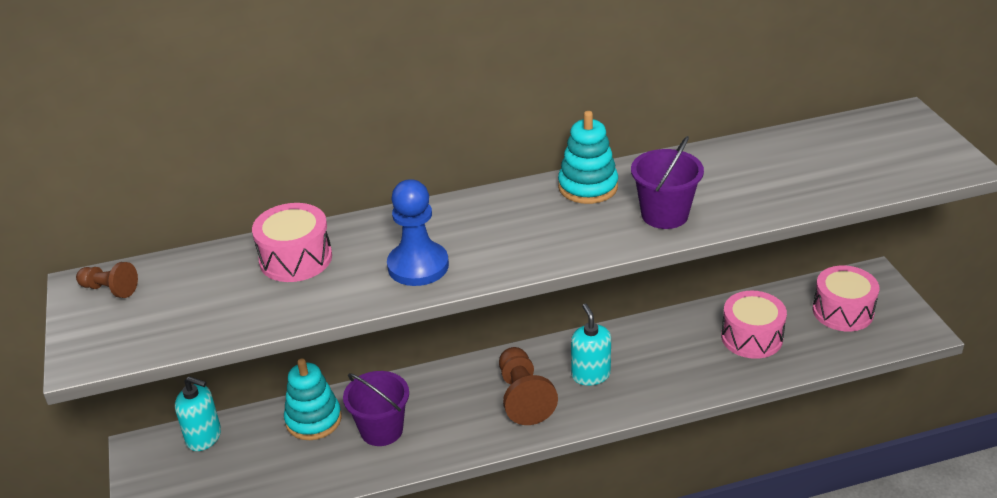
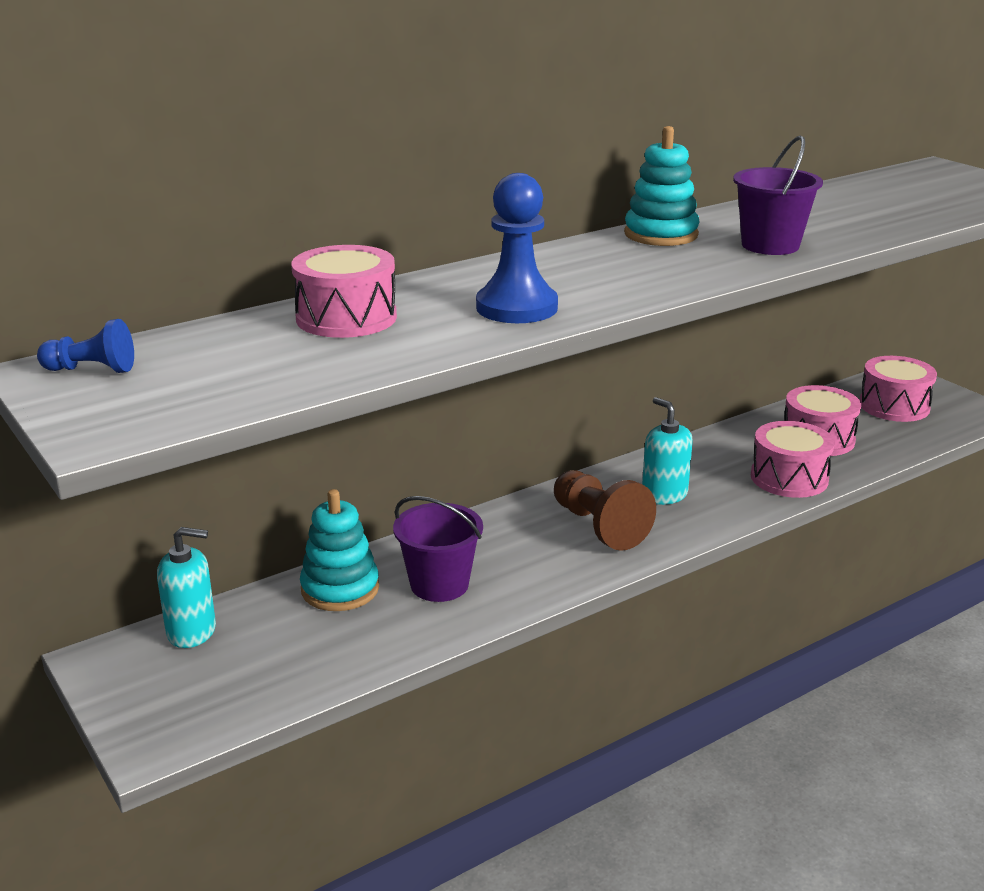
camera: 20 degrees left, 10 degrees down
(110, 289) = (92, 370): brown pawn -> blue pawn
(701, 376) = (789, 478): none -> pink drum

